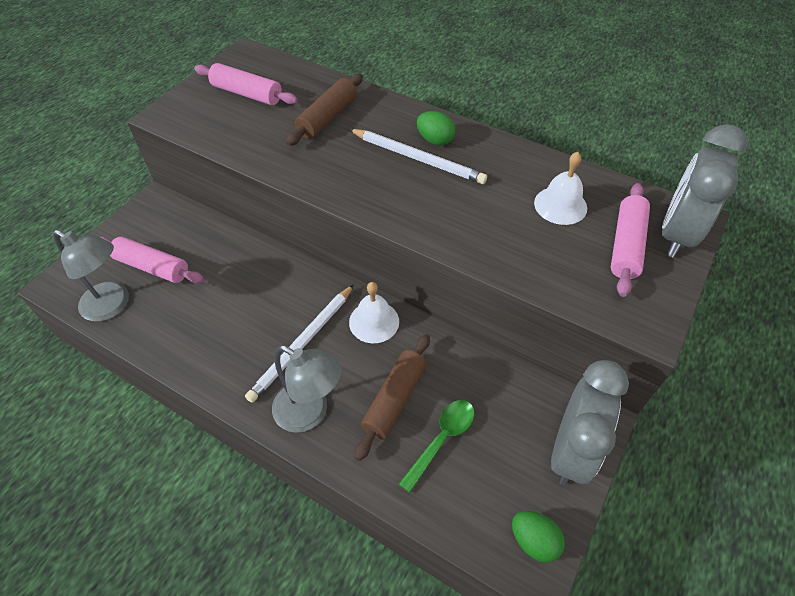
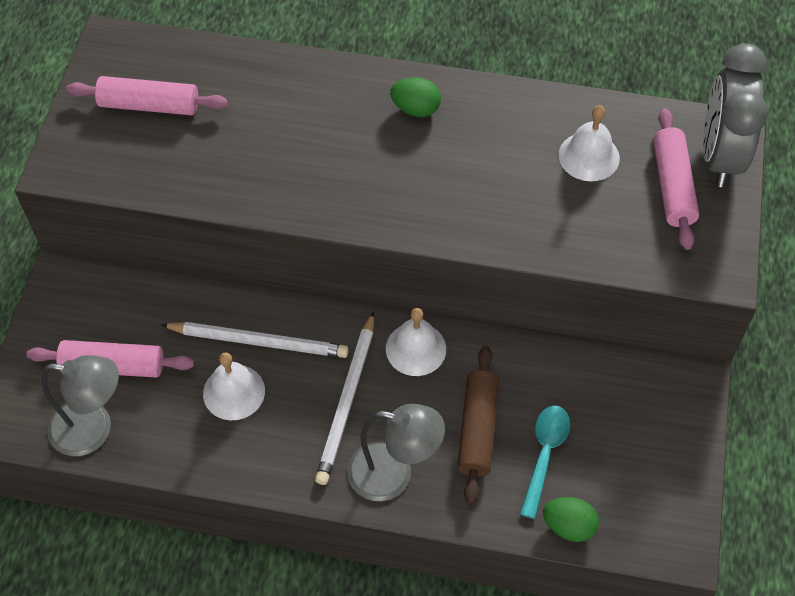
camera: 20 degrees left, 5 degrees up
(224, 310) = (234, 392): none -> white bell
(327, 118) = (271, 113): brown rolling pin -> none
(418, 158) = (407, 140): white pencil -> white pencil (259, 341)
(441, 440) = (544, 455): green spoon -> turquoise spoon
(533, 540) = (671, 521): green egg -> green egg (568, 526)
(570, 450) = (677, 421): grey clock -> none

